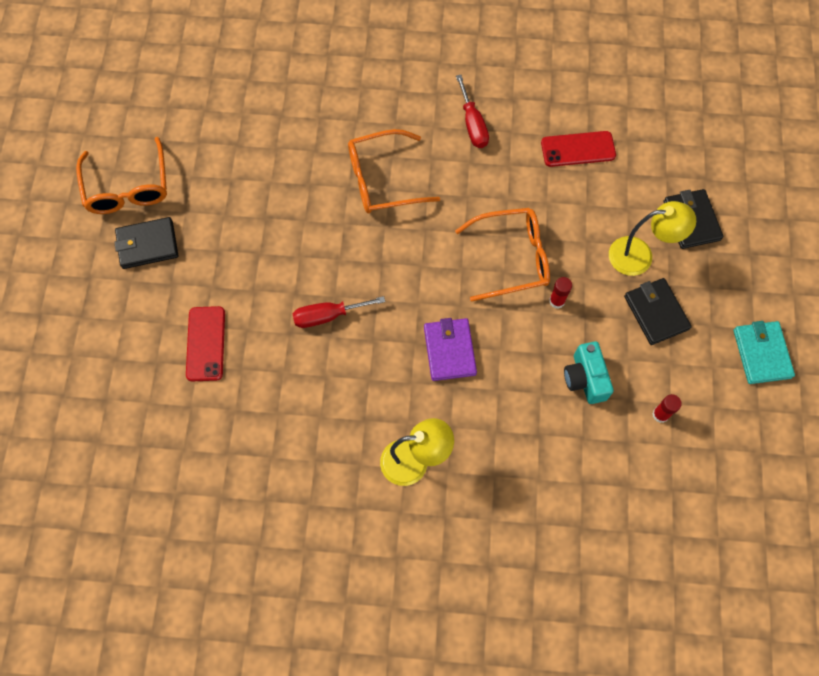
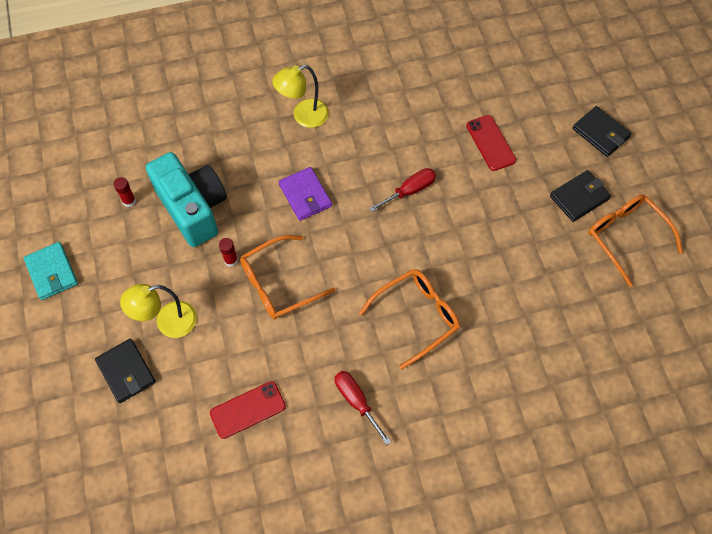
camera: 160 degrees right, 5 degrees down
(585, 379) = (193, 208): turquoise camera -> turquoise camera, size x1.86
(656, 313) = (145, 277): black wallet -> black wallet (600, 133)

